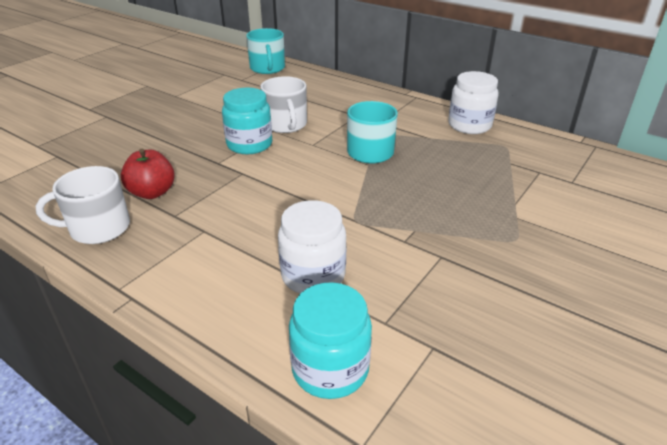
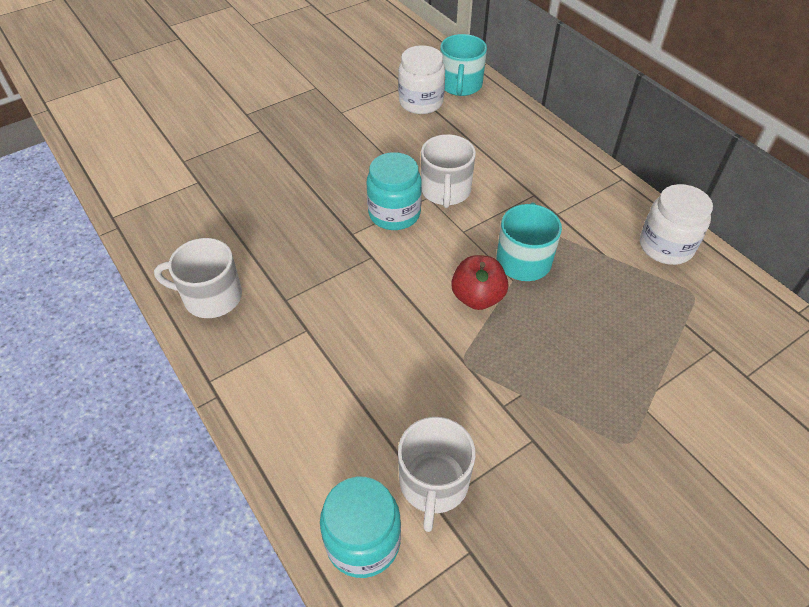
camera: 20 degrees right, 15 degrees up
(152, 192) = (274, 261): red apple -> red apple (477, 297)
(313, 275) = (391, 423): white jar -> white jar (421, 102)
(374, 307) = (433, 483): none -> white mug

